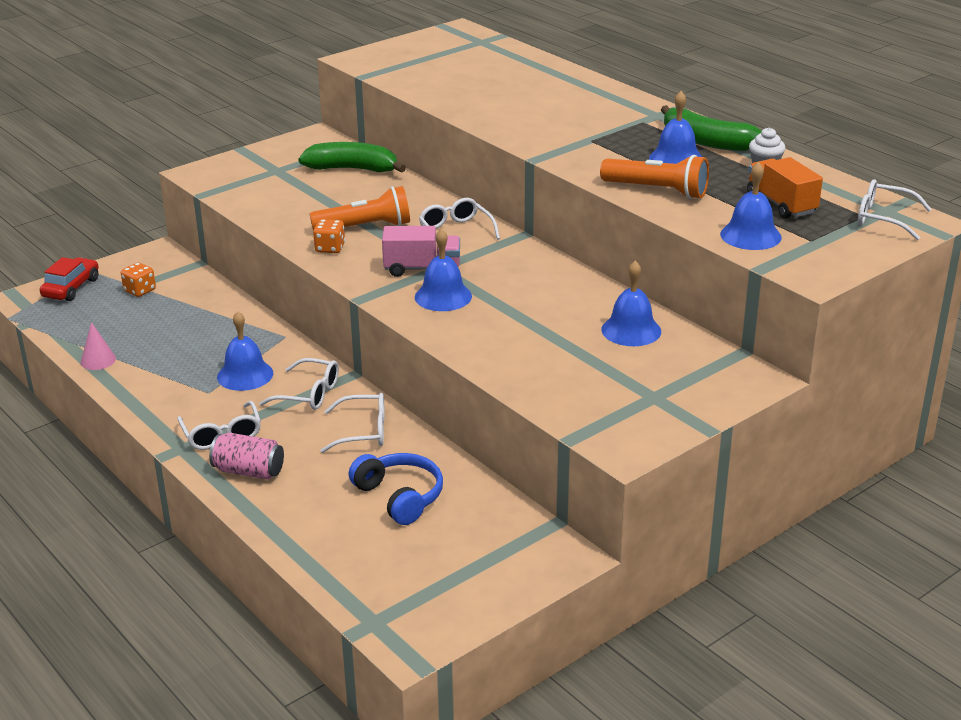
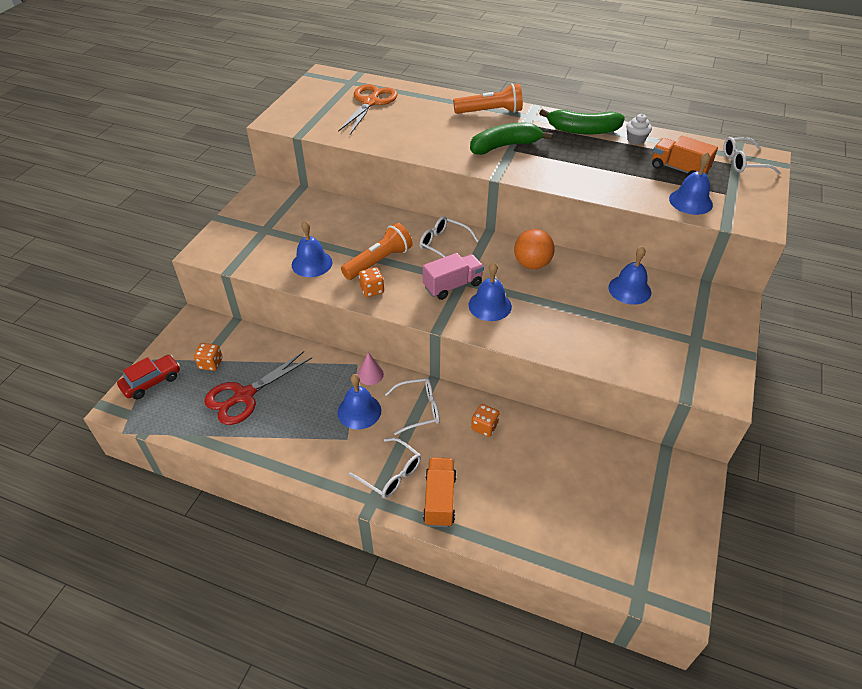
camera: 30 degrees left, 15 degrees up
(71, 288) = (152, 382): red car -> red car turned 60 degrees clockwise
(98, 360) = (235, 444): pink cone -> pink cone (370, 374)
(145, 326) = (244, 395): none -> red scissors
(249, 471) = (439, 499): pink can -> orange truck
(353, 169) = (320, 211): green banana -> green banana (505, 146)
(363, 431) = (484, 427): white glasses -> orange dice
(399, 497) = (557, 473): blue headphones -> none
(479, 64) = (370, 102): none -> orange scissors
(539, 276) = (532, 264): none -> orange ball
(657, 190) = (598, 181): orange flashlight -> orange flashlight (490, 112)
(676, 159) = (580, 150): blue bell -> blue bell (312, 263)

